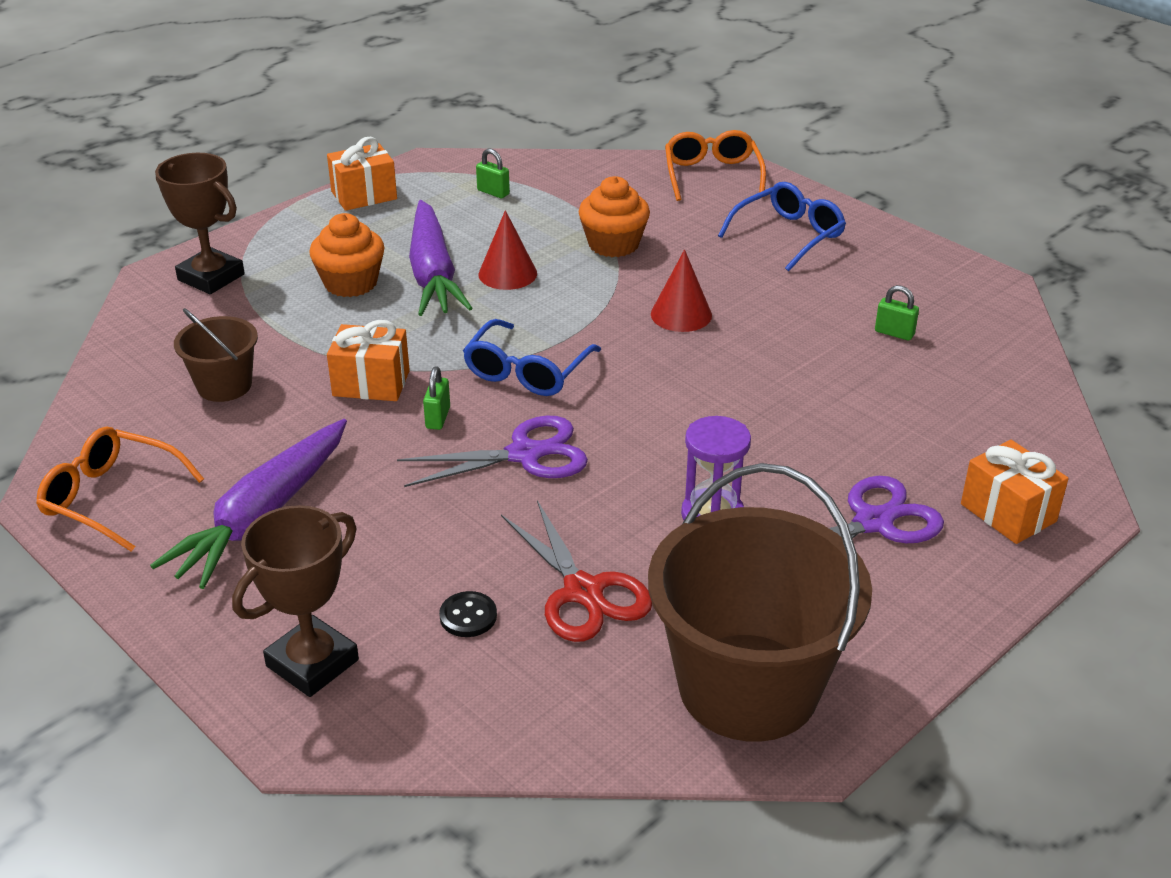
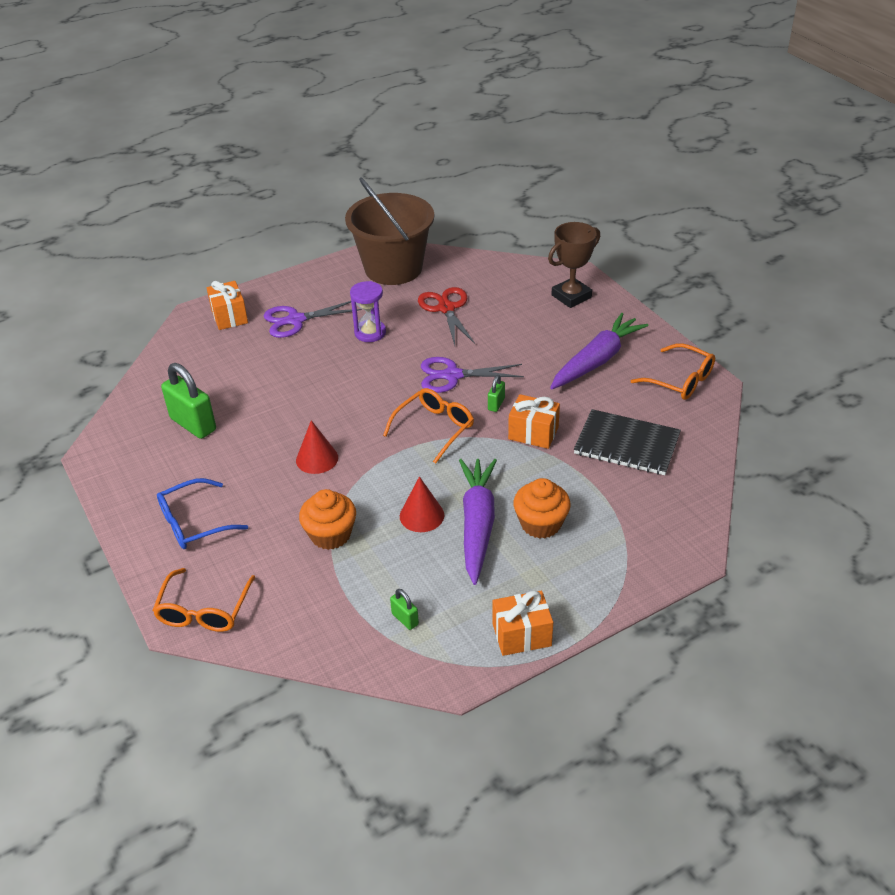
camera: 165 degrees left, 5 degrees up
(211, 277) = (649, 547): brown trophy -> none
(224, 385) = (626, 444): brown bucket -> black notebook
(468, 616) = (501, 305): black button -> none
(527, 370) = (434, 429): blue glasses -> orange glasses
(894, 333) = (193, 424): green padlock -> green padlock, size x2.10

